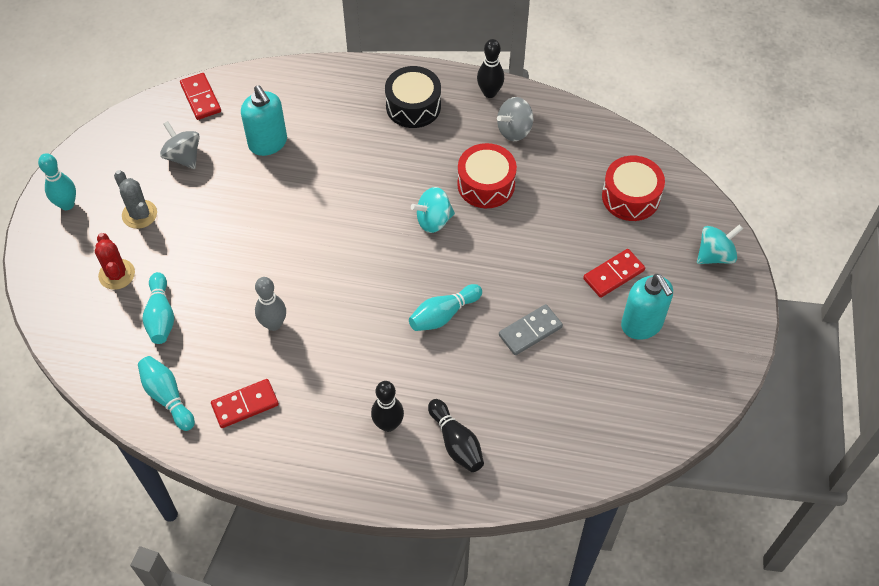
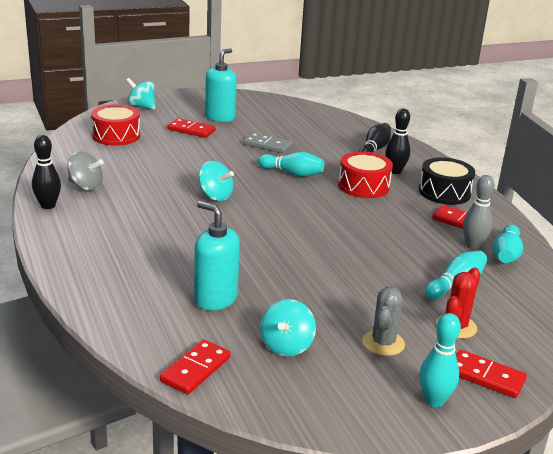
camera: 125 degrees left, 30 degrees down
(58, 251) = (486, 376): none -> red domino
(183, 156) = (286, 346): grey spinning top -> turquoise spinning top
(268, 143) = (215, 299): turquoise soap dispenser -> turquoise soap dispenser turned 75 degrees counterclockwise
(273, 324) = (388, 232): grey bowling pin -> grey bowling pin (473, 246)
(413, 106) = (95, 236): black drum -> black drum (444, 192)
(486, 184) = (157, 185): red drum -> red drum (363, 186)

